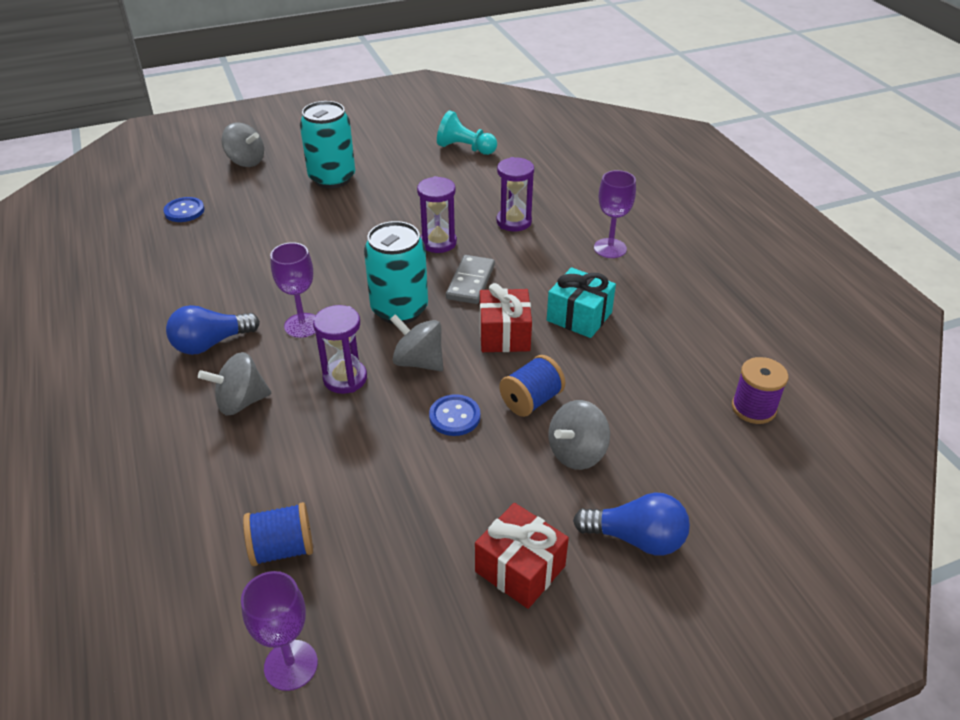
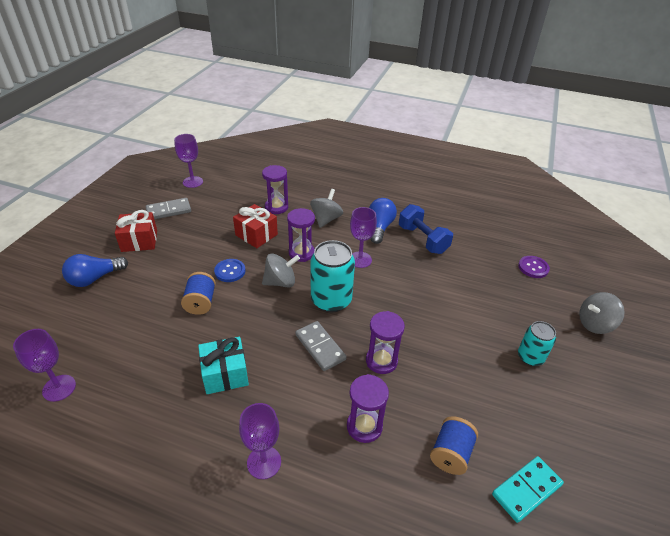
camera: 130 degrees right, 0 degrees up
(184, 211) = (533, 268): blue button -> purple button
(204, 298) = (422, 239): none -> blue dumbbell
(261, 476) = (276, 207): none -> purple hourglass
(282, 549) = (236, 198): blue spool -> blue spool (451, 454)
(332, 178) = (530, 357): turquoise can -> turquoise can, size x0.60
(413, 609) = (168, 211): none -> grey domino
(465, 148) = (526, 489): turquoise pawn -> turquoise domino
(504, 335) = (256, 327): red gift -> red gift (256, 235)
(577, 453) = (152, 294): grey spinning top -> none
(753, 408) = (59, 388): purple spool -> purple goblet

